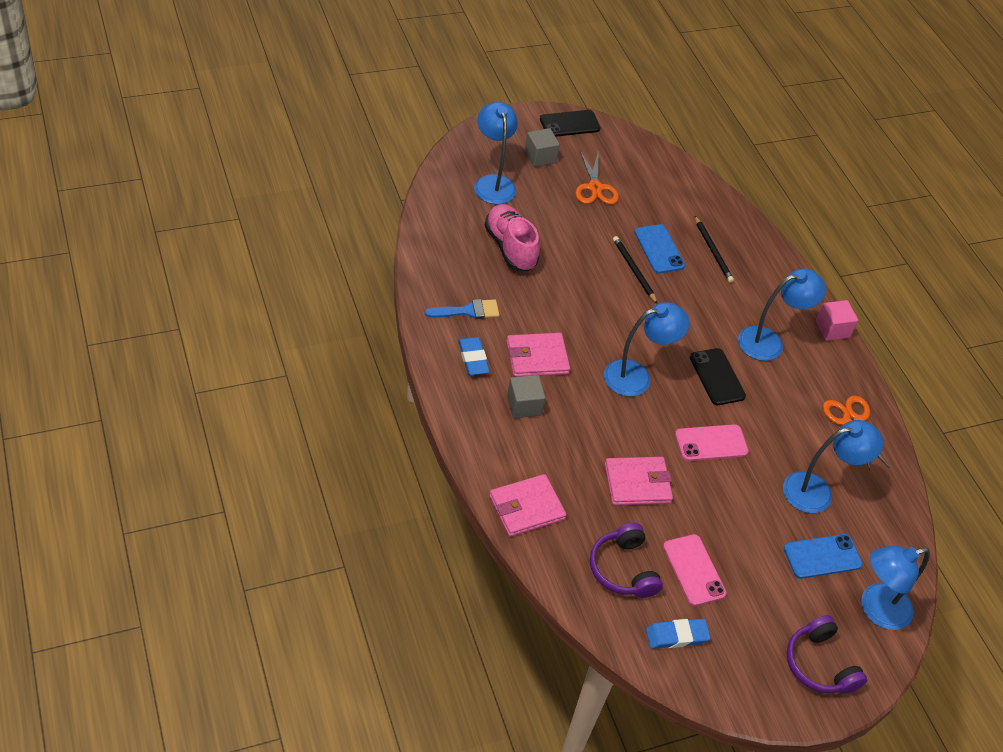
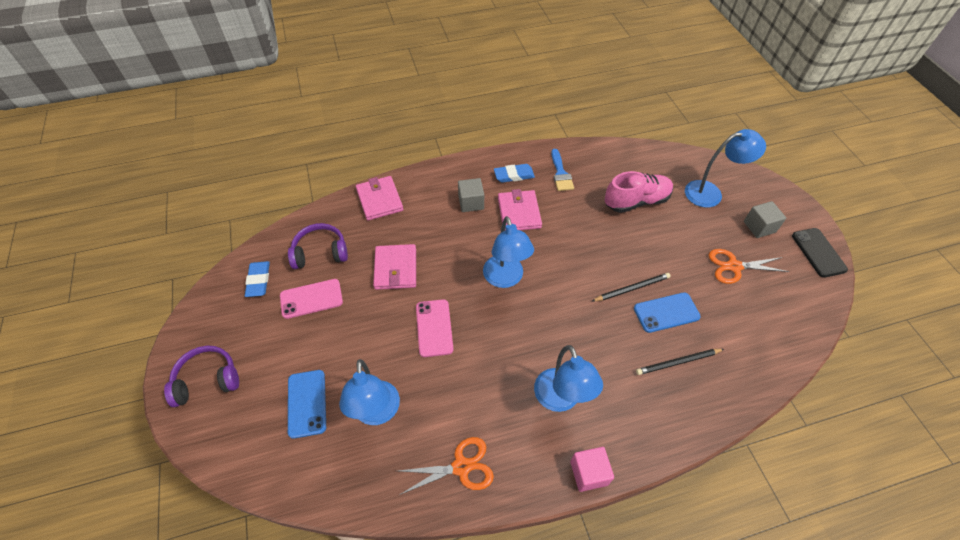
camera: 100 degrees right, 5 degrees up
(717, 377) = (510, 343): black phone -> none
(876, 609) = (244, 442): blue lamp -> none

